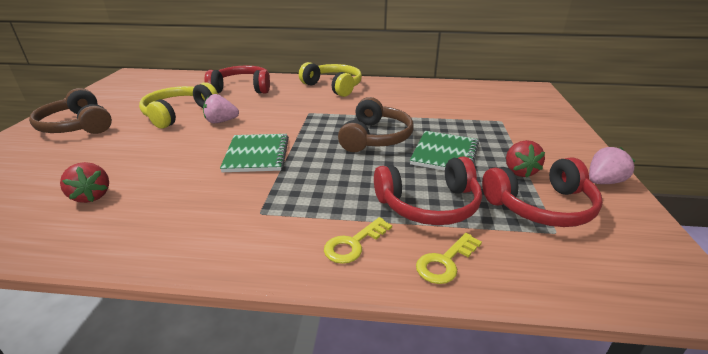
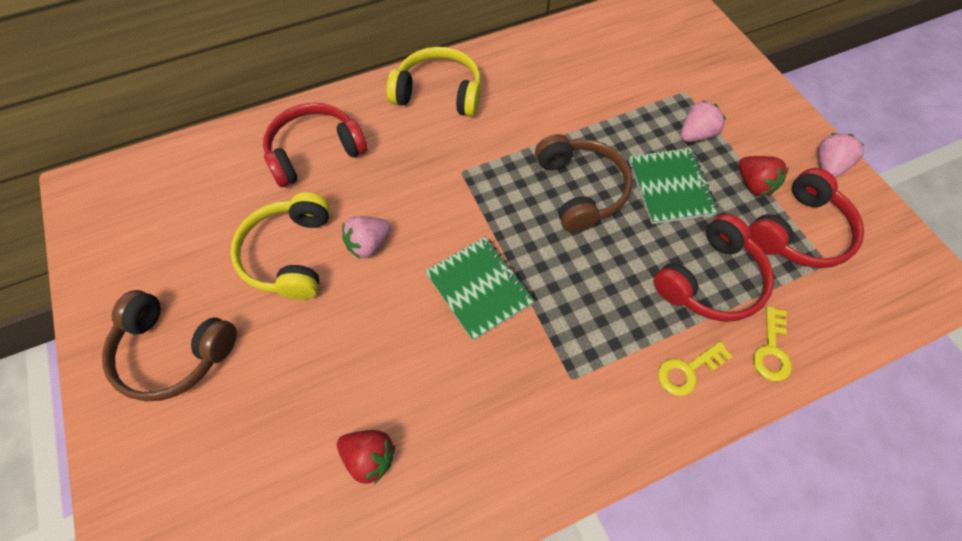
camera: 30 degrees left, 30 degrees up
(354, 244) = (688, 370): yellow key -> yellow key turned 45 degrees clockwise
(490, 138) = (696, 134): none -> pink strawberry

